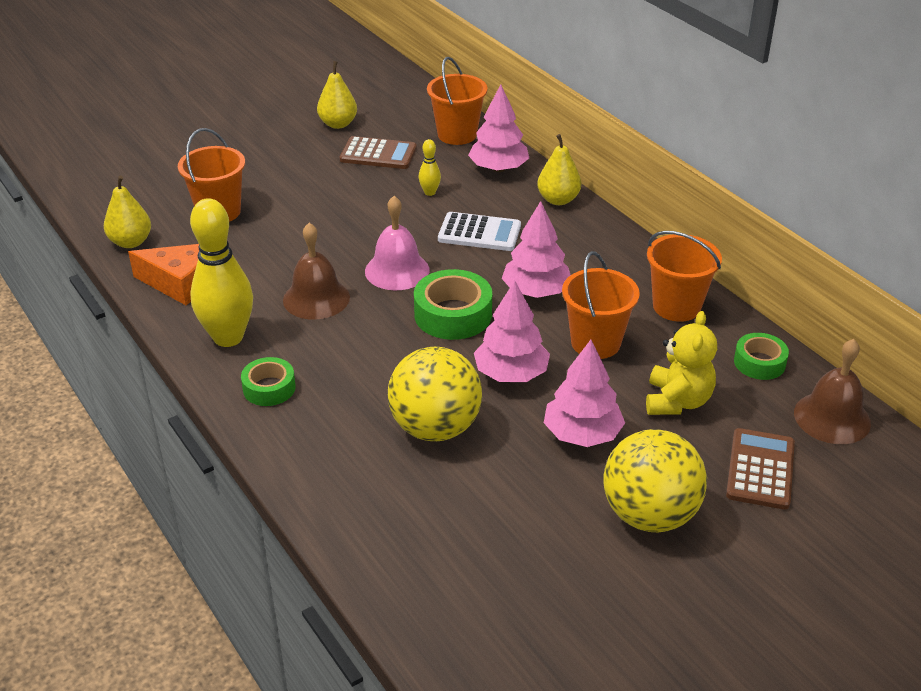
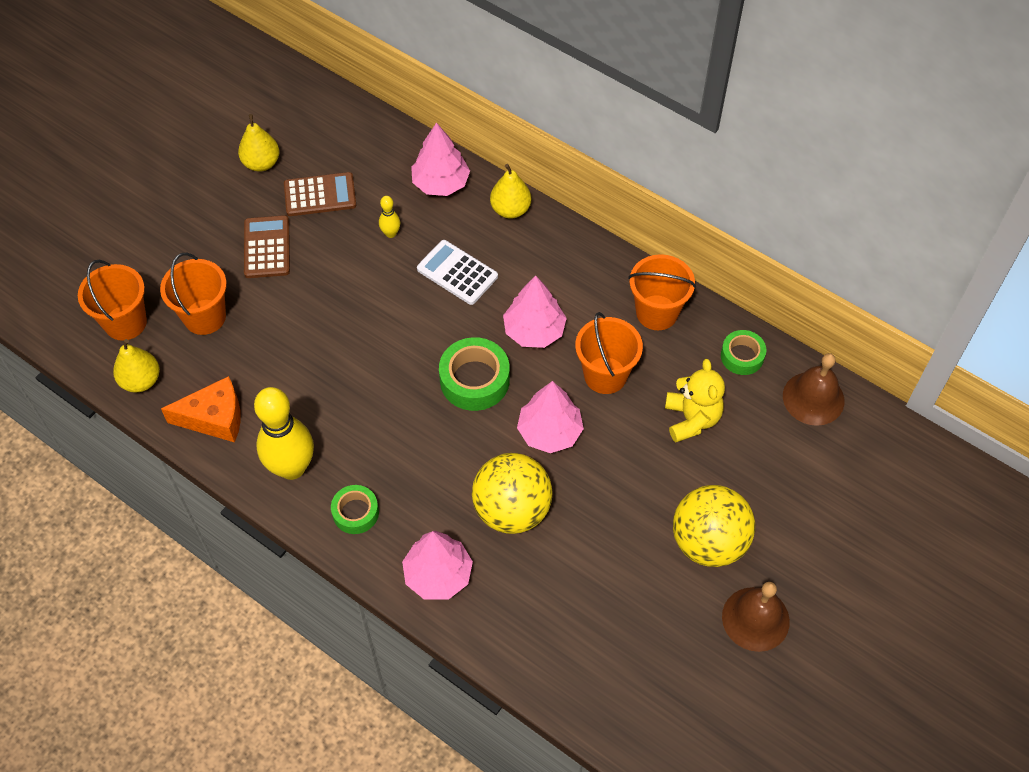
camera: 20 degrees left, 20 degrees up
(316, 298) = (347, 397): brown bell -> brown bell (755, 619)
(397, 270) = (404, 342): pink bell -> none
(457, 134) = (383, 146): orange bucket -> orange bucket (125, 322)
(479, 233) = (457, 273): white calculator -> white calculator turned 135 degrees counterclockwise
(582, 434) = (630, 478): pink tree -> pink tree (438, 574)
(760, 469) = (775, 469): brown calculator -> brown calculator (267, 247)

